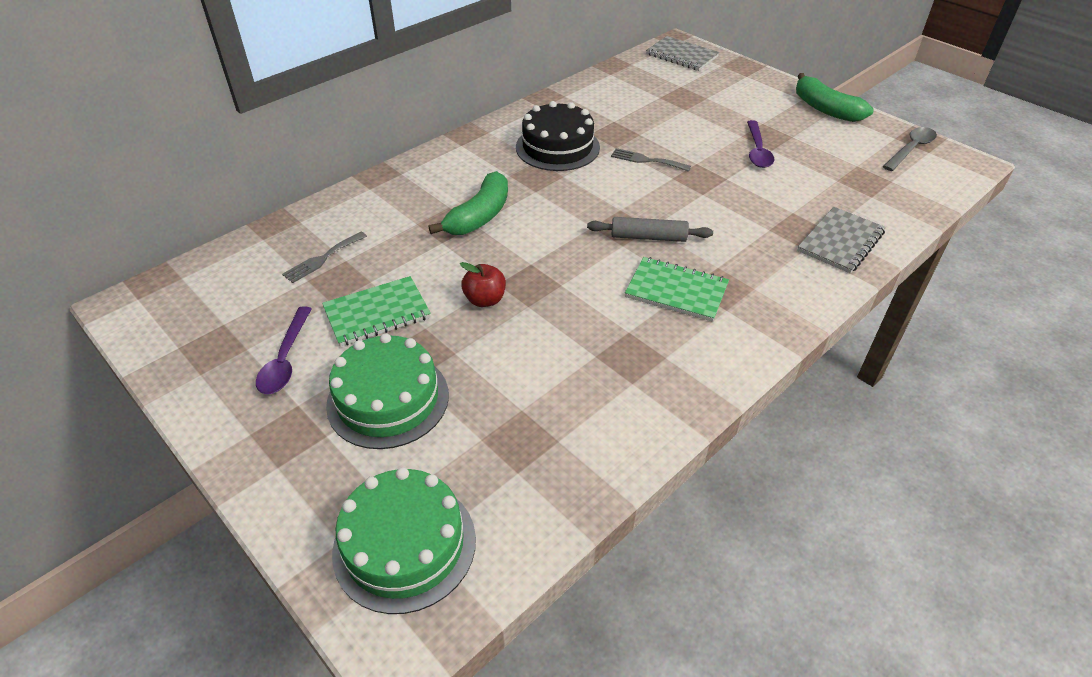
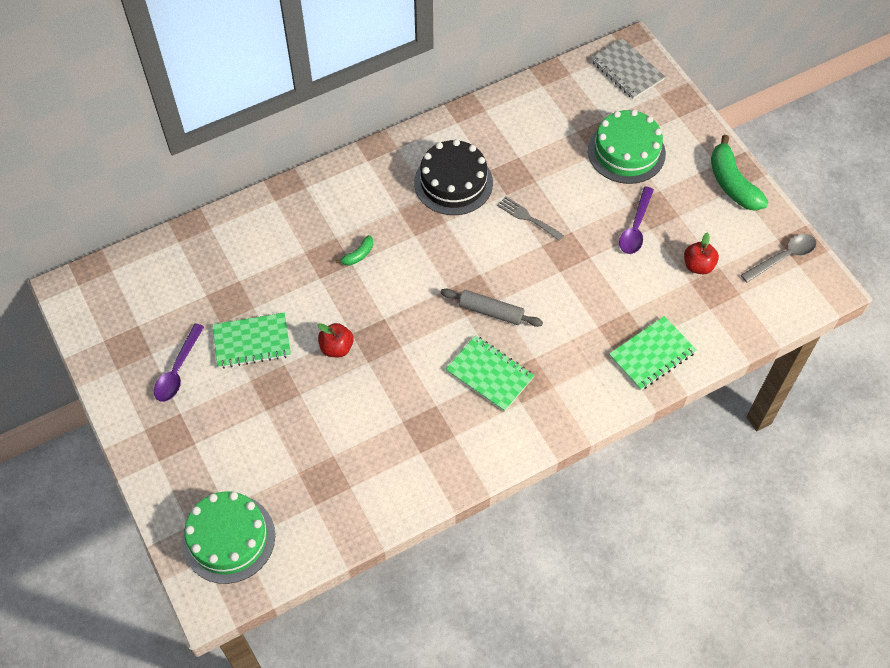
camera: 15 degrees right, 15 degrees up
(322, 259) = (221, 275): grey fork -> none
(388, 399) = (242, 424): green cake -> green cake (626, 152)
(479, 216) = (358, 255): green banana -> green banana, size x0.48
(836, 167) = (698, 266): none -> red apple
(840, 242) = (652, 354): grey notebook -> green notebook

